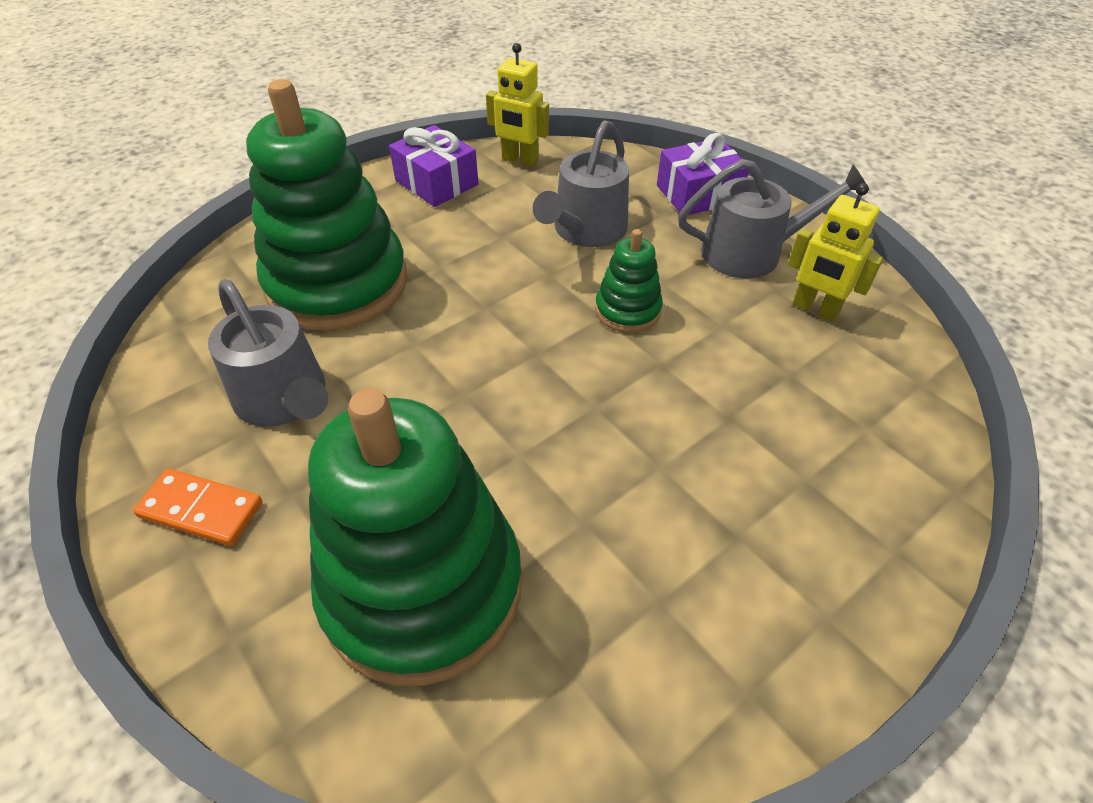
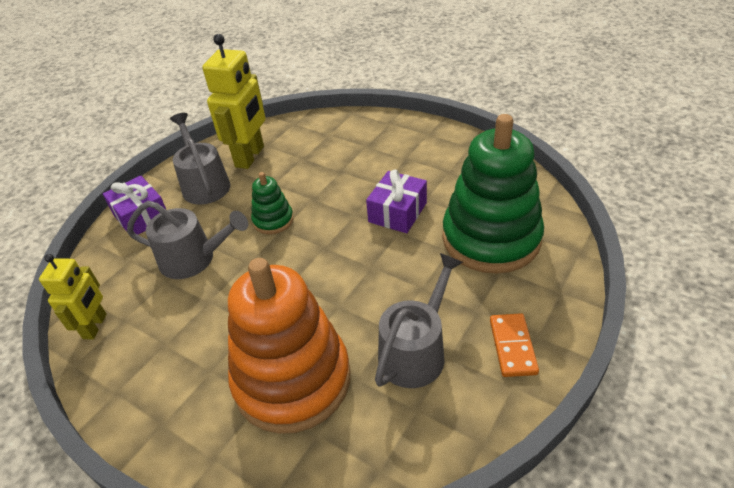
camera: 105 degrees left, 5 degrees down
(337, 284) = (292, 380): green stacking toy -> orange stacking toy
(436, 182) = (135, 373): purple gift -> purple gift (397, 212)
(815, 309) = (250, 157): yellow robot -> yellow robot, size x1.64

